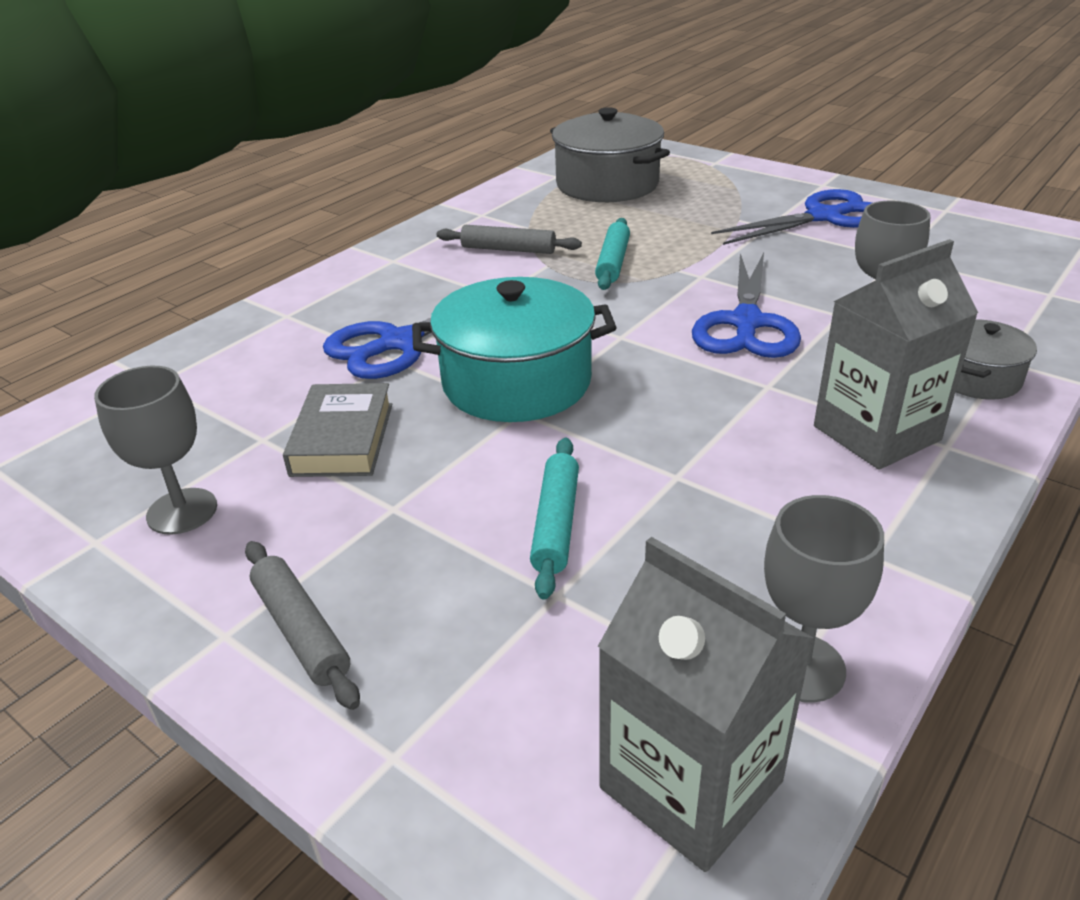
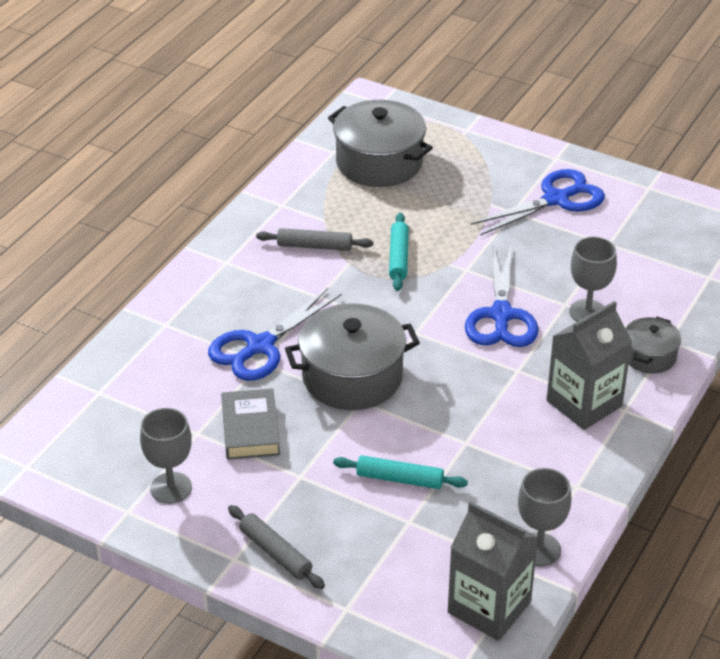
camera: 10 degrees left, 5 degrees up
(516, 382) = (352, 377): turquoise pot -> grey pot
(555, 523) = (399, 479): turquoise rolling pin -> turquoise rolling pin turned 75 degrees counterclockwise

